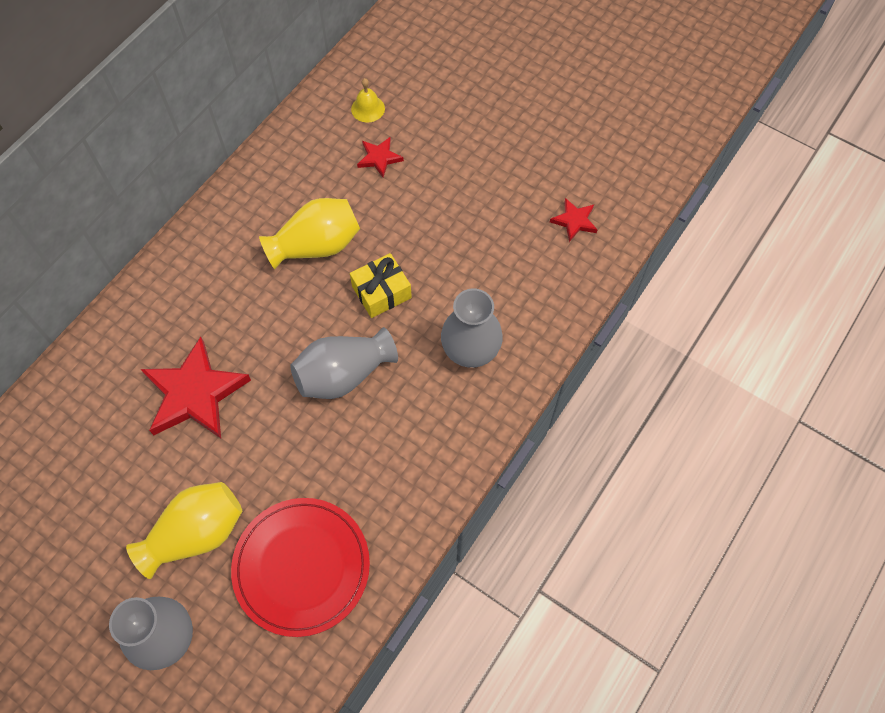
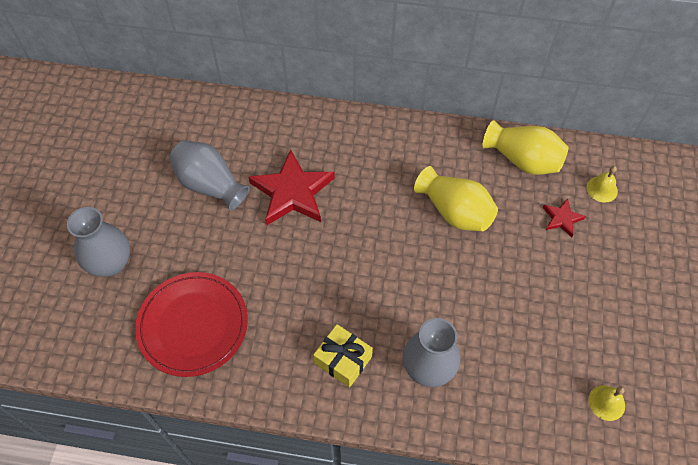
camera: 65 degrees right, 5 degrees down
(196, 534) = (190, 245): yellow vase -> yellow vase (523, 160)
(343, 375) = (357, 282): grey vase -> grey vase (210, 185)
(381, 292) = (442, 276): yellow gift -> yellow gift (343, 360)
(574, 221) = (606, 402): red star -> yellow bell

